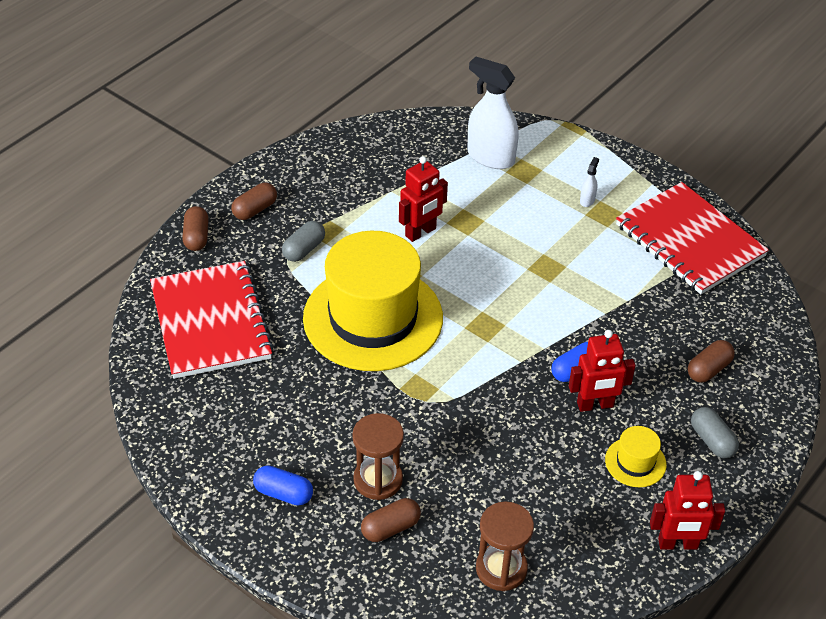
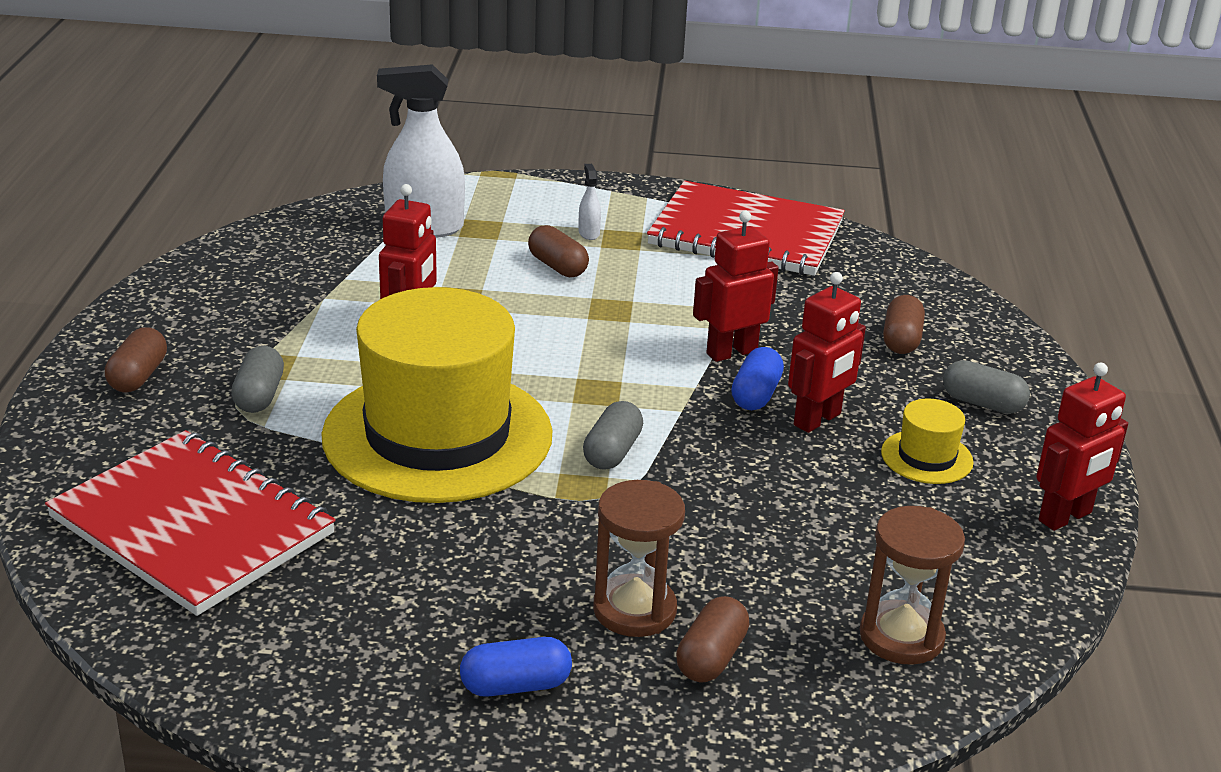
camera: 35 degrees left, 15 degrees down
(196, 237) = (71, 436): brown capsule -> brown capsule (557, 266)
(456, 373) = (612, 452): none -> grey capsule
(590, 332) = (731, 352): none -> red robot

